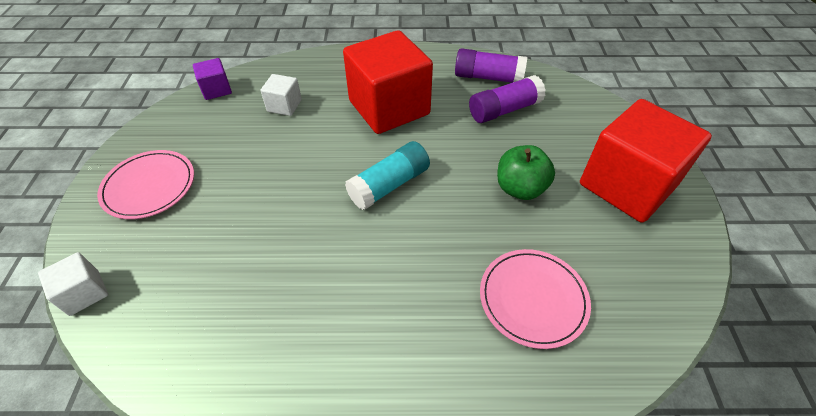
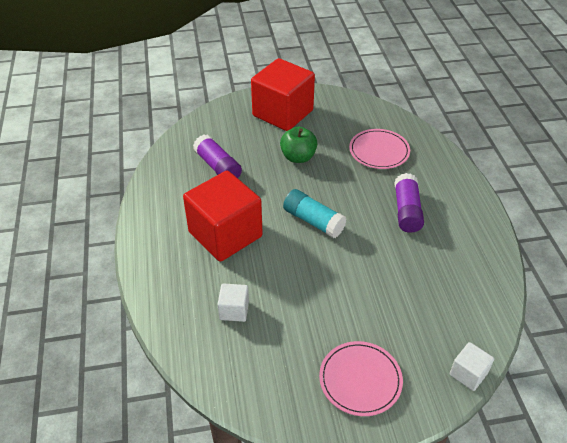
camera: 100 degrees left, 5 degrees down
(216, 90) = (217, 379): purple cube -> none
(488, 77) = (176, 177): purple glue stick -> purple glue stick (407, 211)

